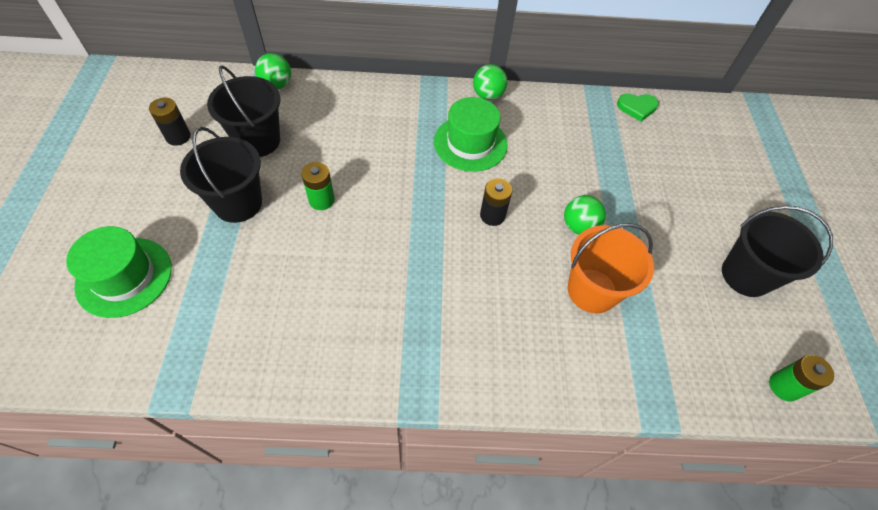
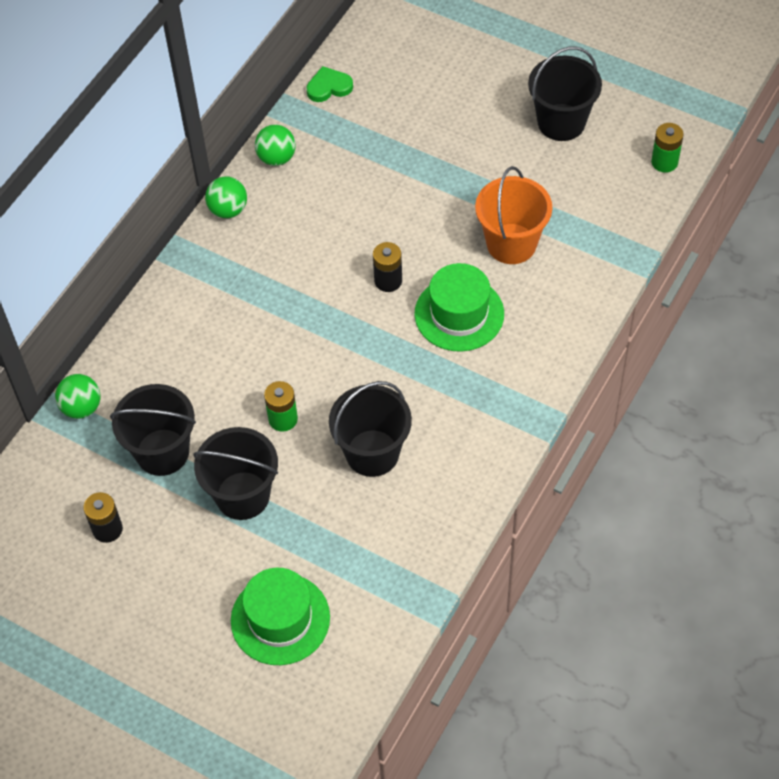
camera: 55 degrees left, 0 degrees up
(317, 275) = (372, 453): none -> black bucket
(470, 143) = (286, 257): green hat -> green hat (459, 314)
(579, 226) = (441, 217): green ball -> green ball (276, 158)
(637, 108) = (329, 87): green heart -> green heart turned 135 degrees counterclockwise

